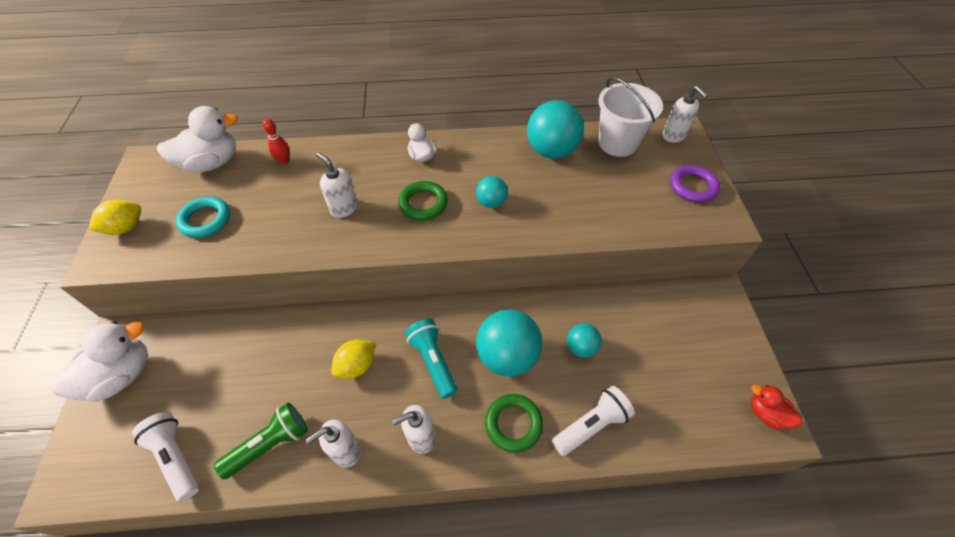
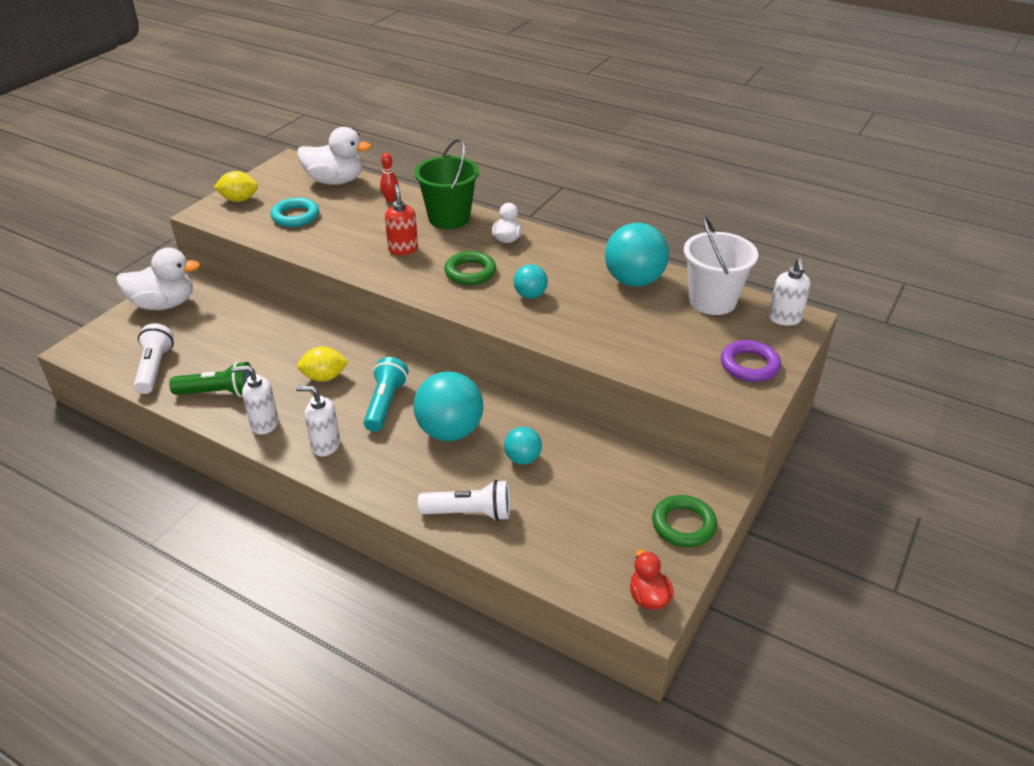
camera: 35 degrees right, 15 degrees down
(344, 208) = (403, 249): white soap dispenser -> red soap dispenser
(354, 157) = (449, 218): none -> green bucket
(513, 424) = (405, 476): green ring -> green ring (683, 525)

